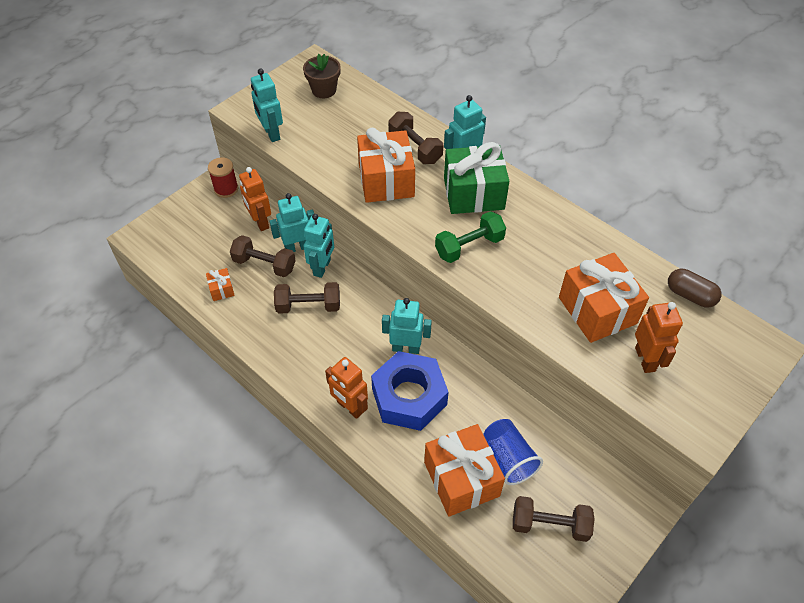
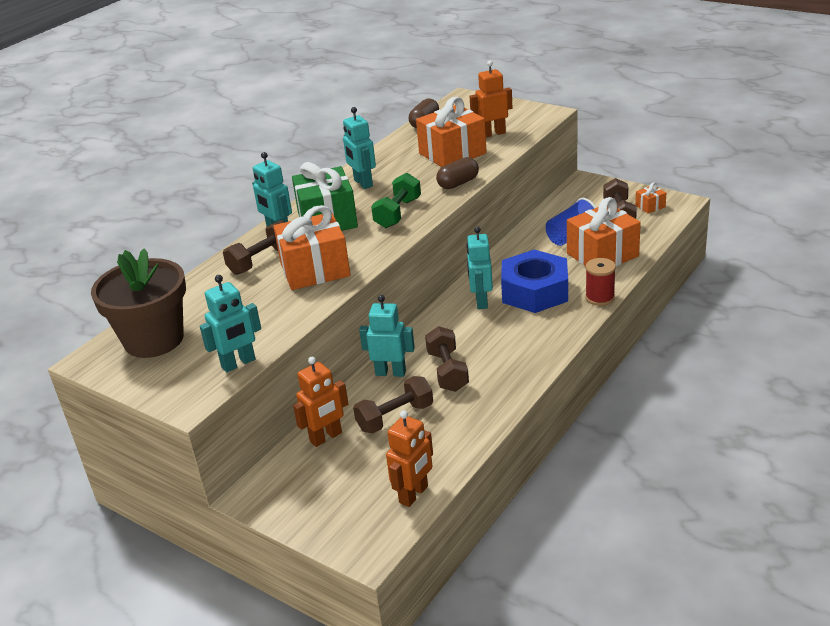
camera: 95 degrees left, 20 degrees down
(221, 289) = (442, 443): orange gift -> orange gift (650, 206)
(226, 189) = (267, 484): red spool -> red spool (600, 297)
(264, 264) = (395, 417): brown dumbbell -> brown dumbbell turned 45 degrees clockwise
(297, 247) = (363, 397): turquoise robot -> turquoise robot (363, 183)
(324, 90) = (154, 339): brown flower pot -> brown flower pot, size x1.82
(350, 407) = (561, 321): orange robot -> orange robot (414, 494)
(469, 246) = (398, 213): green dumbbell -> green dumbbell turned 60 degrees clockwise
(520, 304) = (458, 183): none -> brown capsule

